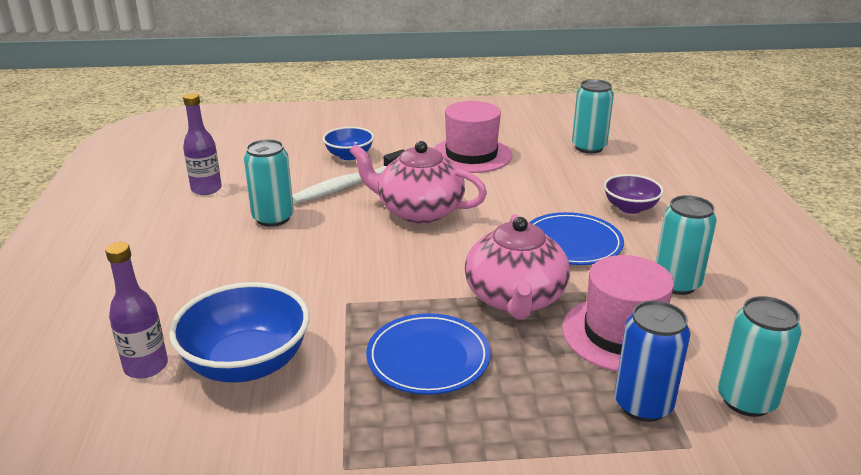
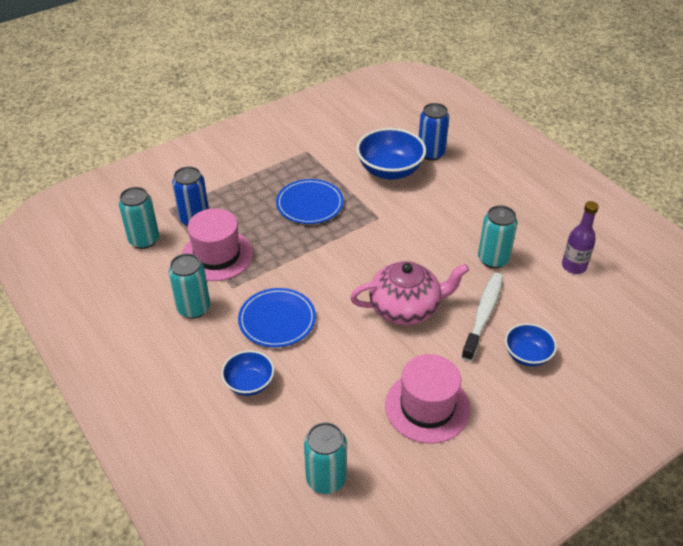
camera: 150 degrees right, 15 degrees up
(146, 366) = (431, 153): purple bottle -> blue can
(515, 299) = (288, 256): pink teapot -> none
(630, 208) = (249, 383): purple bowl -> blue bowl

